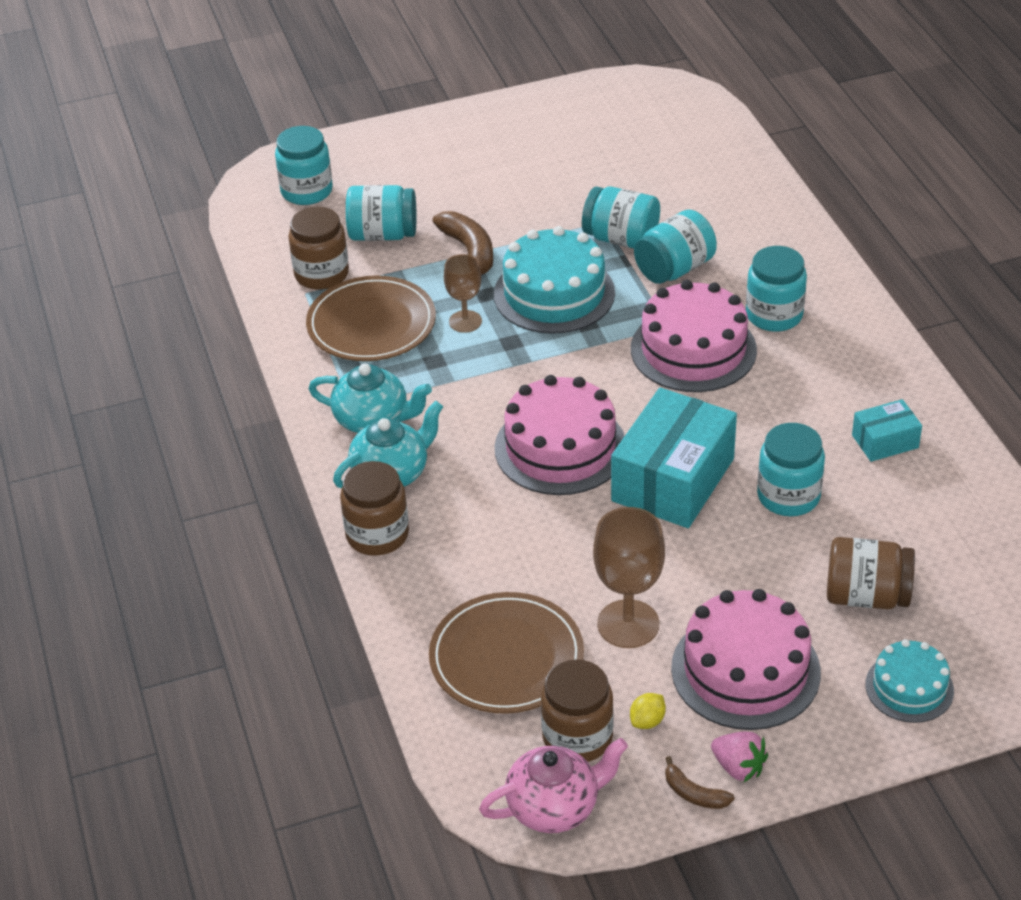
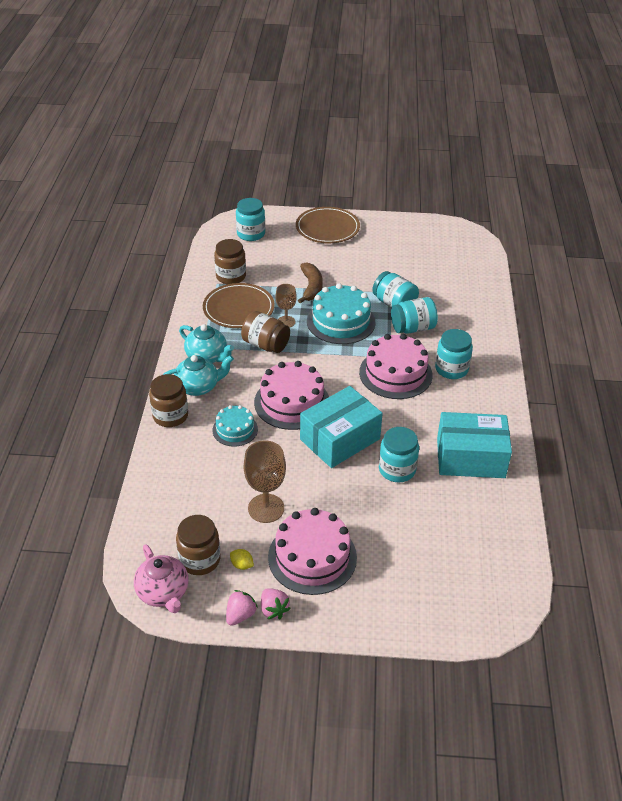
camera: 20 degrees right, 0 degrees up
(383, 234) = (274, 266): turquoise jar -> none
(506, 658) = (192, 503): brown plate -> brown plate (327, 228)
(554, 806) = (163, 593): pink teapot -> pink teapot turned 60 degrees clockwise
(647, 721) = (242, 565): yellow lemon -> yellow lemon turned 60 degrees clockwise
(694, 794) = (240, 615): brown banana -> pink strawberry
(866, 596) = (405, 540): brown jar -> brown jar (265, 345)
(885, 441) = (470, 458): turquoise box -> turquoise box, size x2.02
(909, 687) = (397, 601): turquoise cake -> turquoise cake (235, 429)

